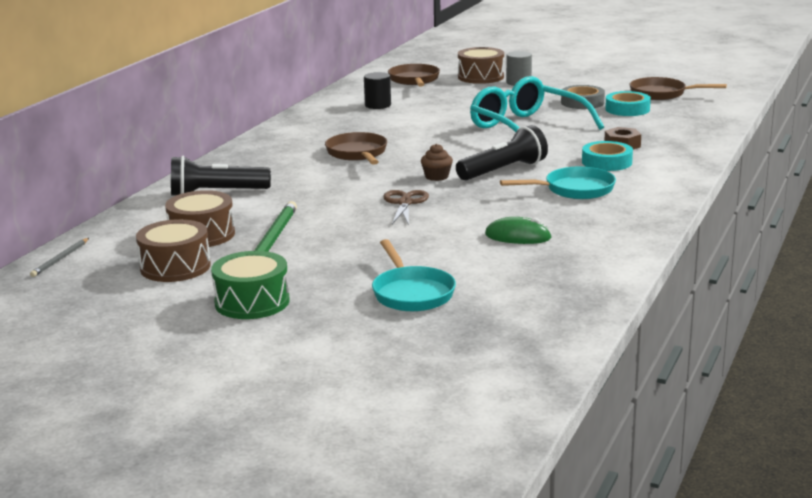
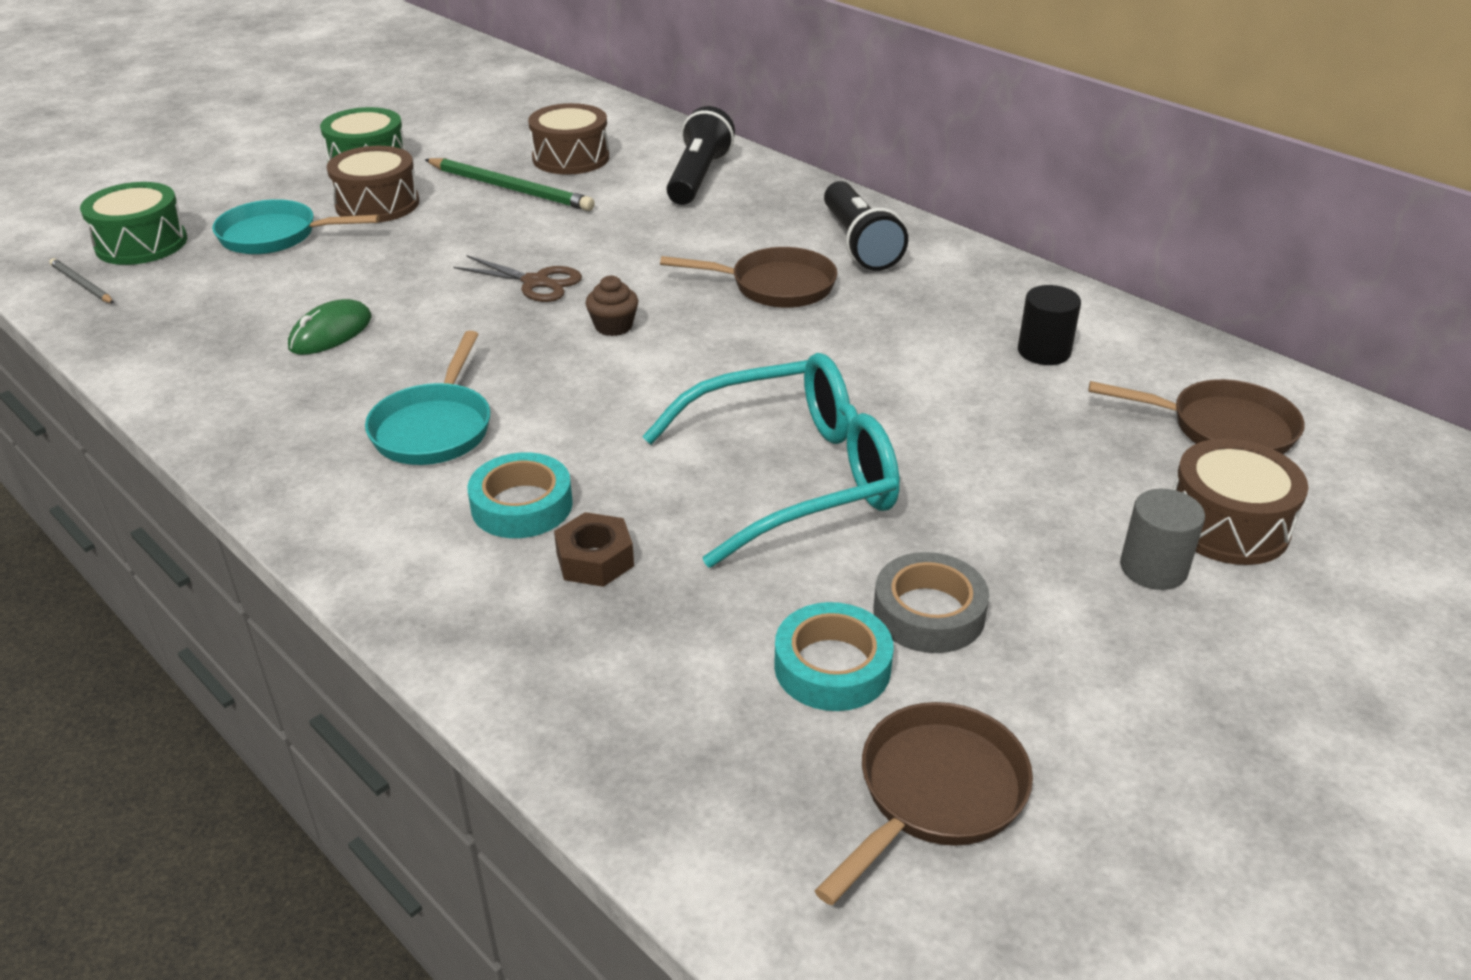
camera: 110 degrees right, 15 degrees up
(60, 259) = (582, 97): grey pencil -> grey pencil (82, 284)
(175, 267) = (498, 139): brown drum -> brown drum (377, 204)
(468, 338) = (141, 244): none -> green drum
(503, 171) = (582, 388): black flashlight -> black flashlight (859, 244)

